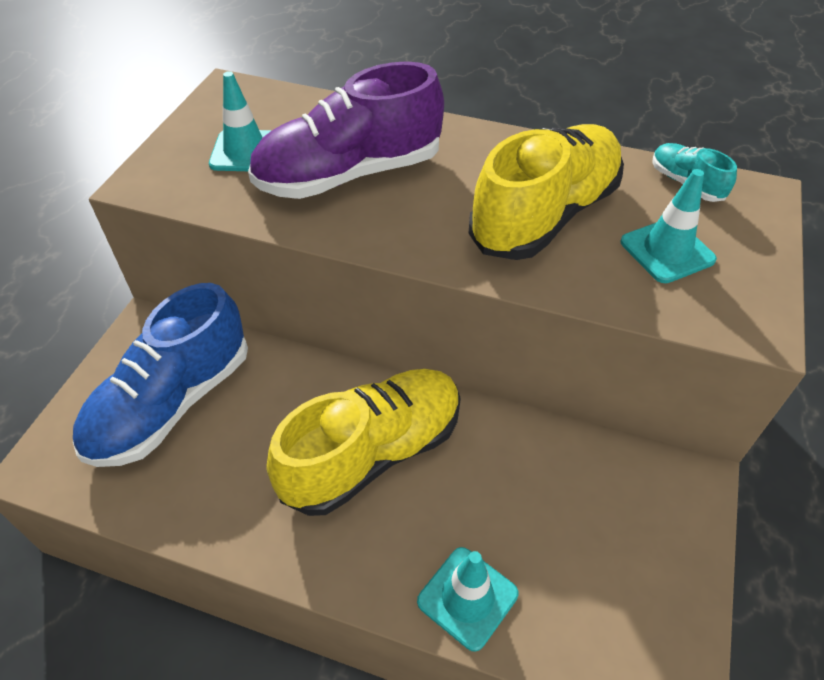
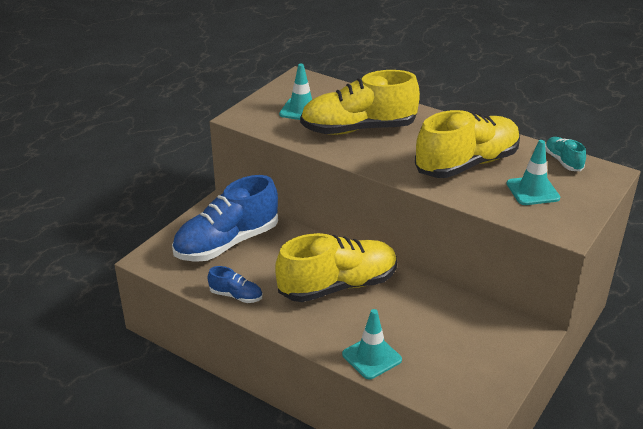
camera: 15 degrees right, 15 degrees down
(208, 515) = (236, 296): none -> blue shoe
(349, 175) = (358, 129): purple shoe -> yellow shoe

